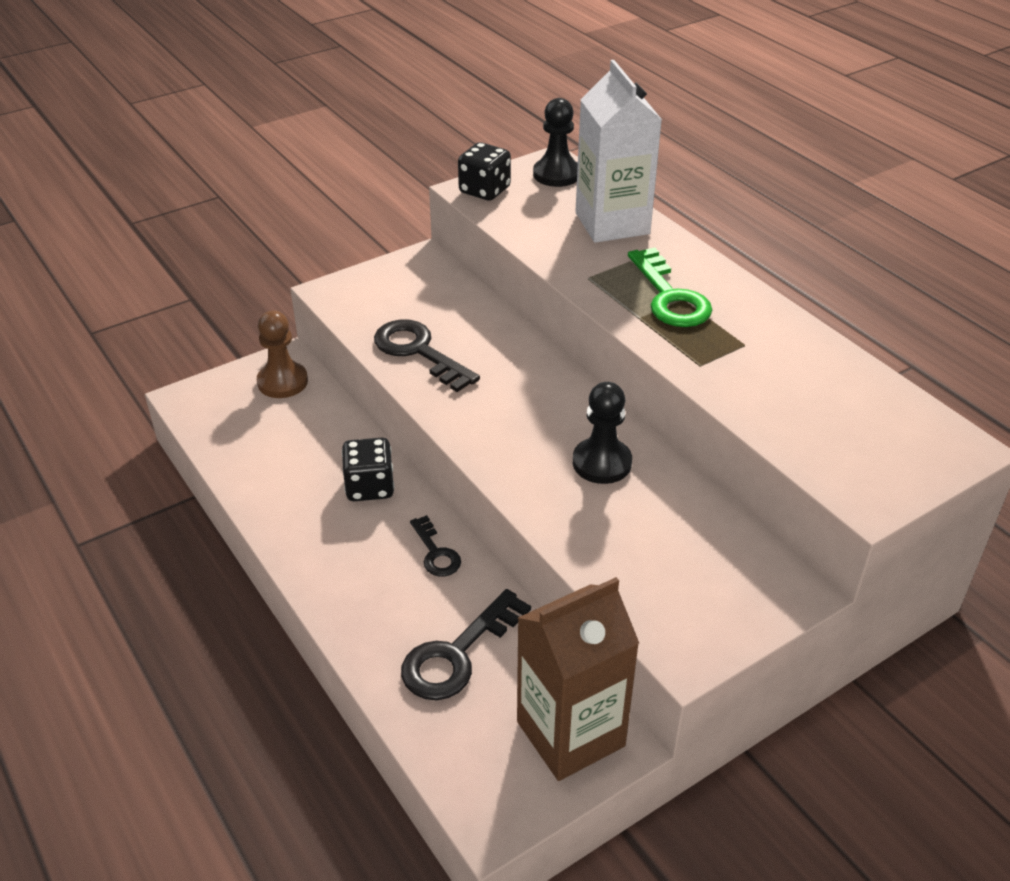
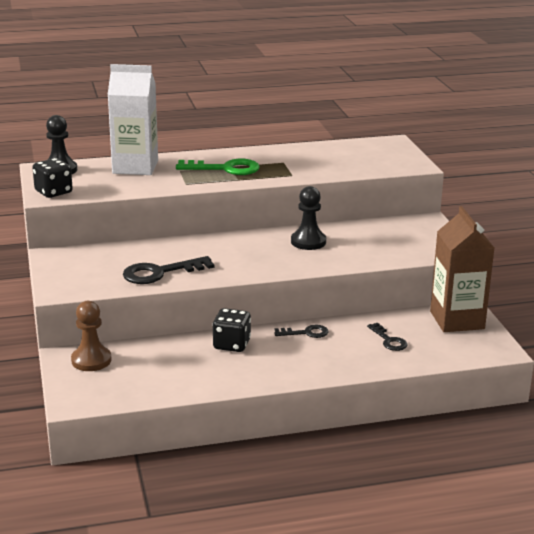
camera: 70 degrees left, 15 degrees down
(457, 654) = (389, 340): black key -> black key, size x0.58

